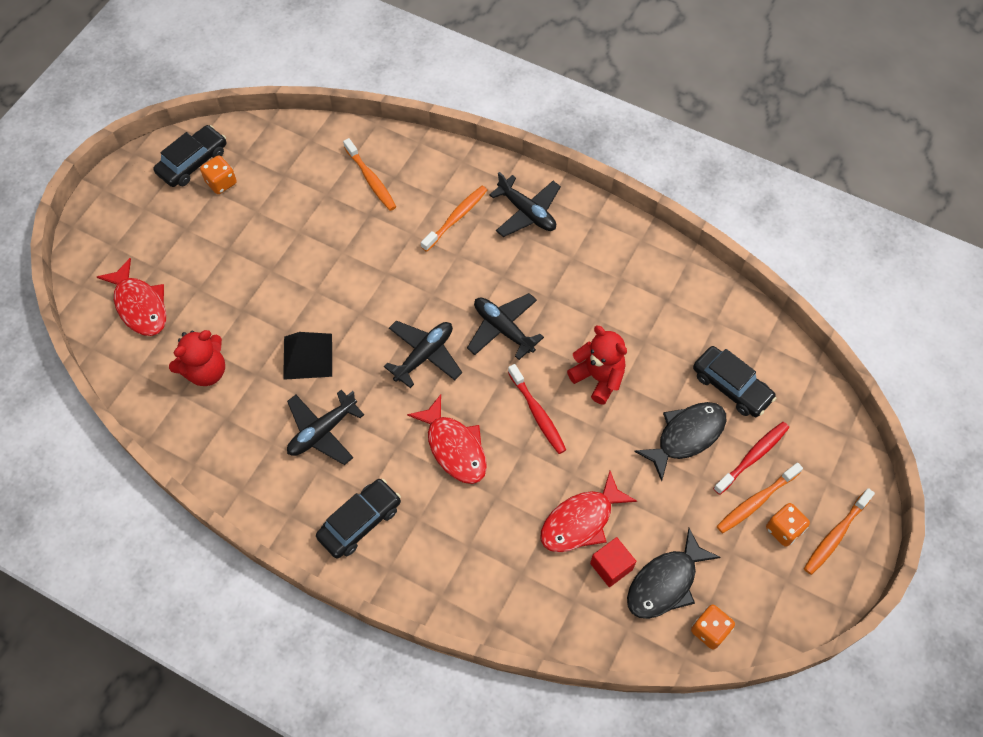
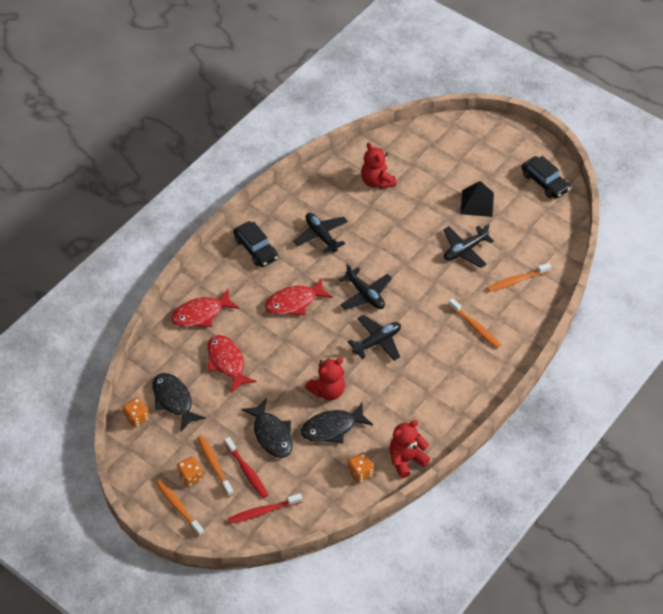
camera: 100 degrees right, 10 degrees down
(140, 305) = (431, 151): red fish -> red fish (201, 314)
(221, 182) = (525, 196): orange dice -> orange dice (360, 473)
(308, 356) = (377, 233): black pyramid -> black pyramid (477, 203)
(527, 212) = (474, 371): black plane -> black plane (465, 250)
(537, 413) = (308, 351): red toothbrush -> red toothbrush (263, 511)
(611, 566) = (192, 373): red cube -> none
(655, 362) = (332, 428): none -> black fish
(679, 271) = (406, 460): none -> red teddy bear
(731, 386) = (303, 471): black car -> none

